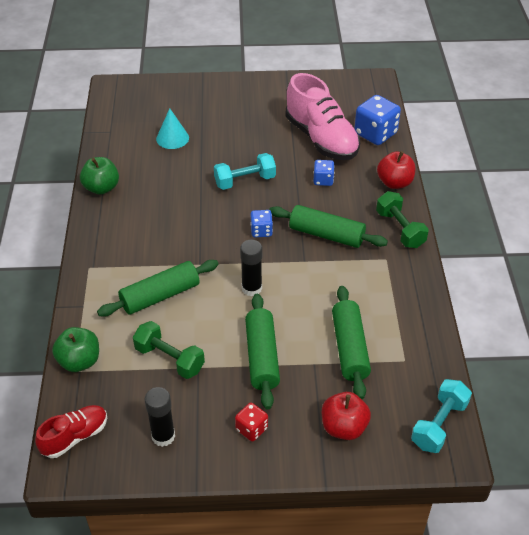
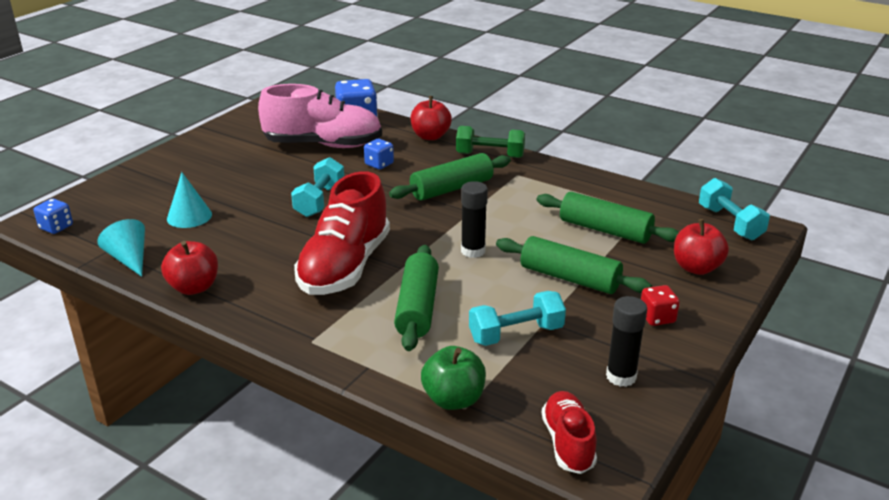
camera: 55 degrees left, 15 degrees down
(101, 188) = (194, 287): green apple -> red apple
(107, 145) = (129, 259): none -> turquoise cone
(169, 359) = (516, 334): green dumbbell -> turquoise dumbbell
(177, 237) = (345, 267): none -> red shoe
(261, 231) = (402, 218): blue dice -> blue dice (56, 227)

